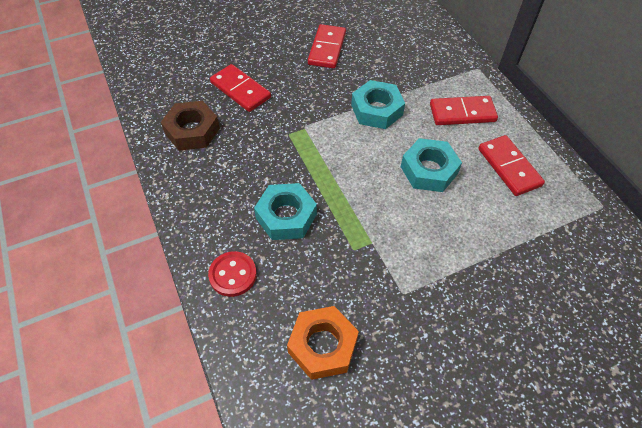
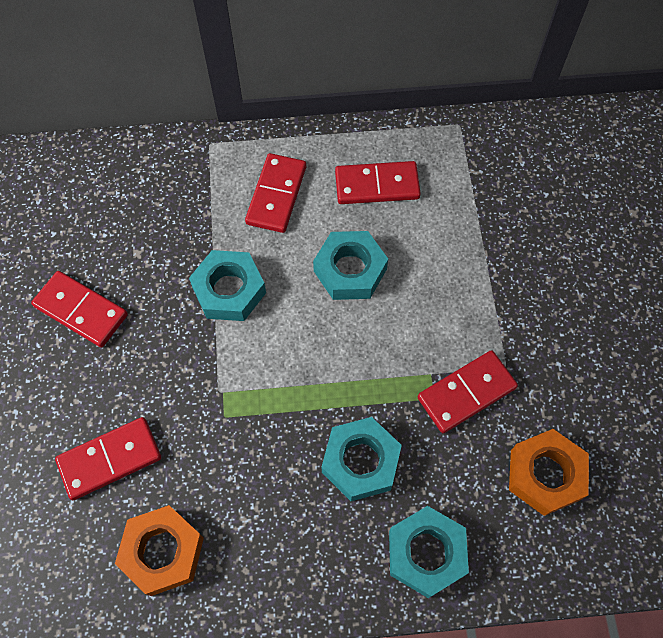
camera: 70 degrees left, 10 degrees up
(192, 131) = (163, 552): brown nut -> orange nut
(233, 275) = (426, 553): red button -> turquoise nut
(367, 270) = (466, 392): none -> red domino

